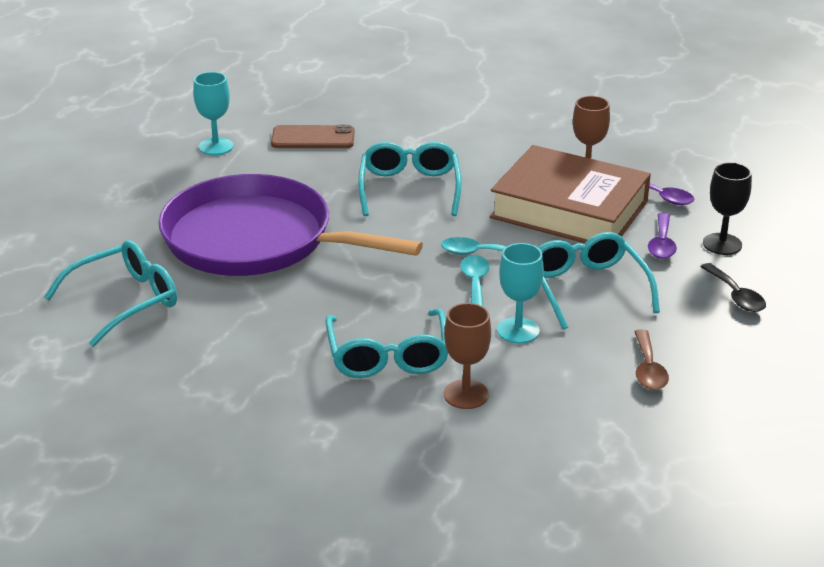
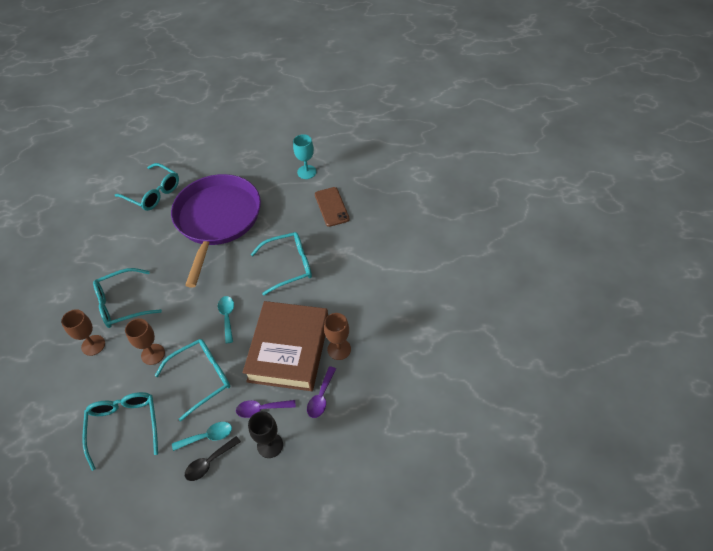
camera: 75 degrees right, 20 degrees up
(475, 284) = (195, 323): turquoise spoon -> turquoise spoon (207, 436)
(518, 330) = (153, 354): turquoise goblet -> brown goblet
(648, 369) = (124, 426): brown spoon -> turquoise glasses

